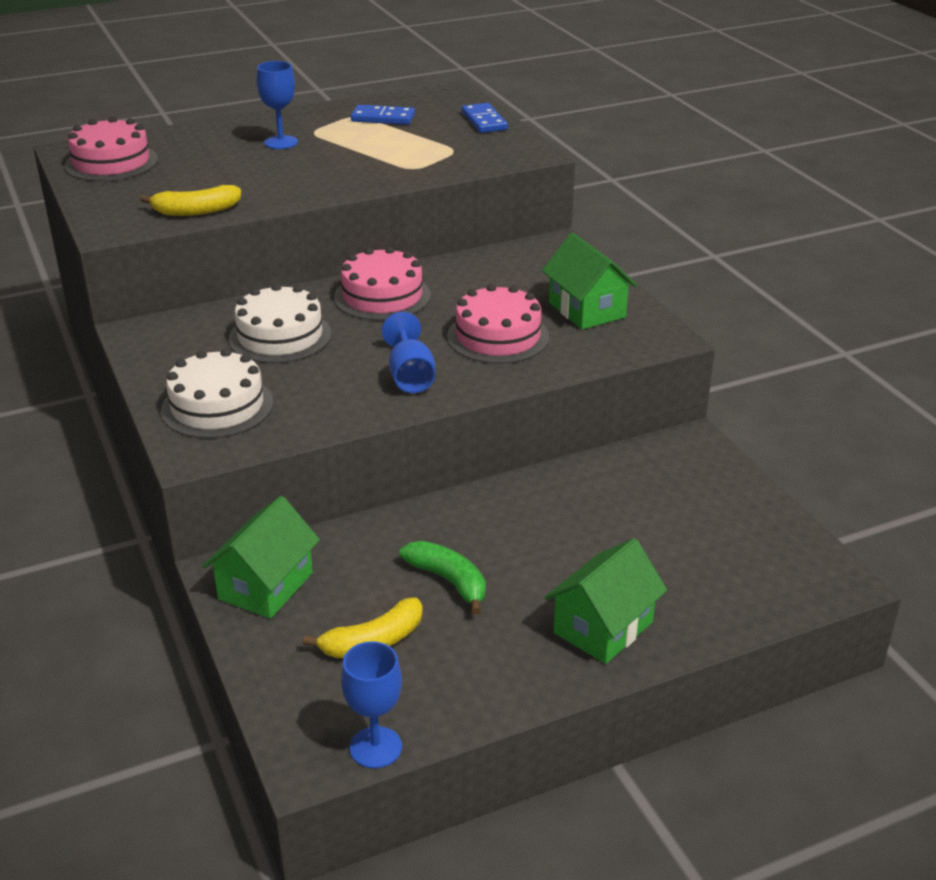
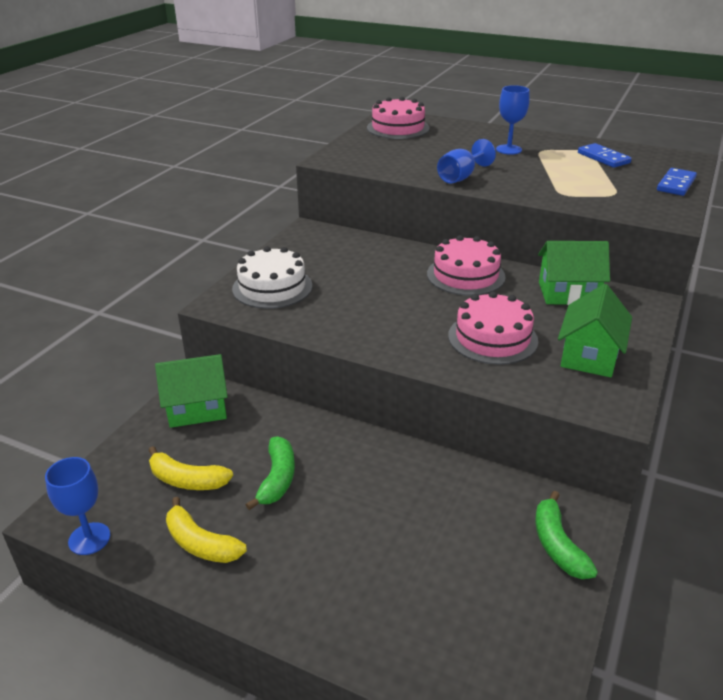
camera: 50 degrees right, 0 degrees up
(196, 211) = (387, 167): yellow banana -> yellow banana (200, 543)
(280, 336) = (369, 268): white cake -> none
(410, 376) = (395, 330): blue goblet -> blue goblet (461, 177)
(603, 627) = (306, 586): green house -> green house (568, 293)
(707, 475) = (557, 545): none -> green banana

